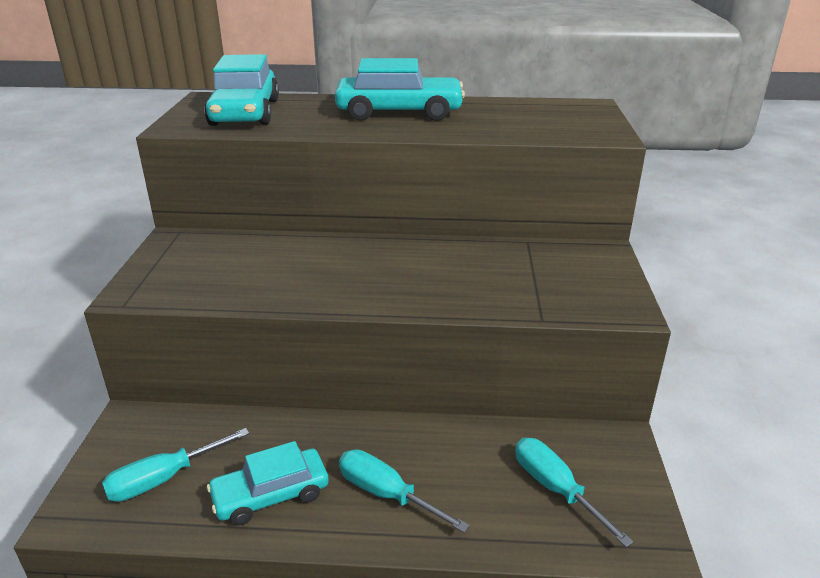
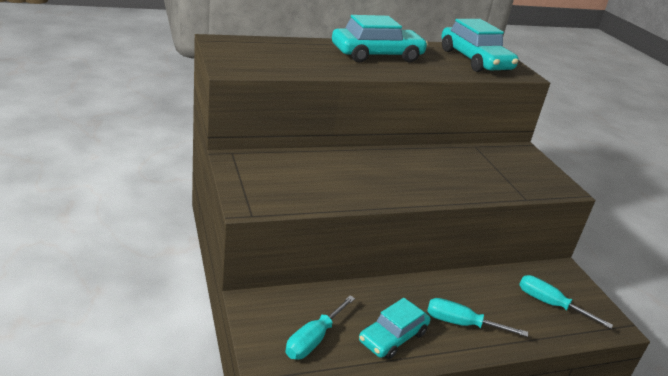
camera: 25 degrees left, 0 degrees up
(245, 112) = (267, 55): turquoise car -> turquoise car (474, 60)

